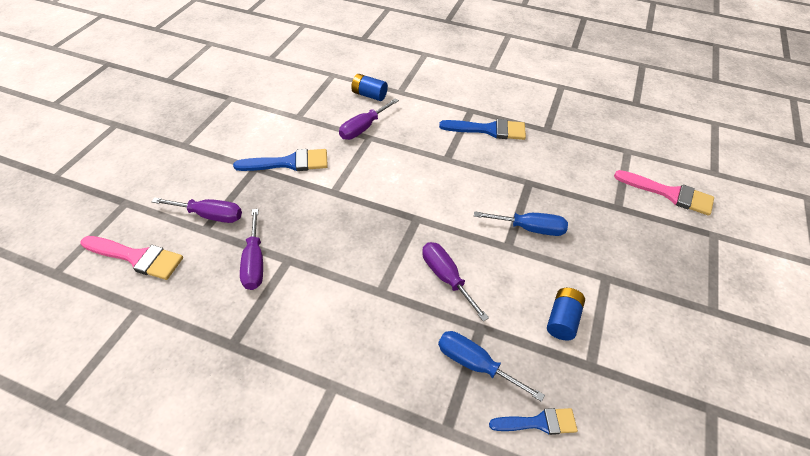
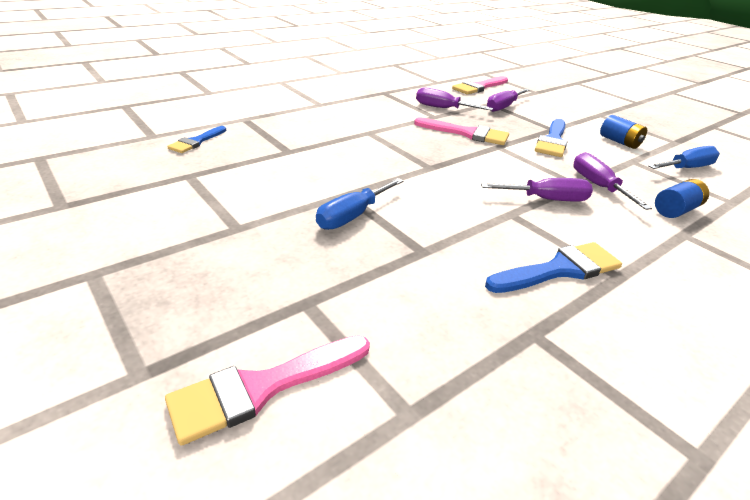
camera: 120 degrees right, 15 degrees down
(319, 220) = (466, 133): none -> pink brush
(446, 277) = (350, 156): purple screwdriver -> purple screwdriver (546, 199)
(475, 364) = (266, 139): blue screwdriver -> blue screwdriver (686, 168)
(488, 130) = (559, 270): blue brush -> blue brush turned 150 degrees counterclockwise
(562, 320) = (239, 183): blue battery -> blue battery (619, 142)

